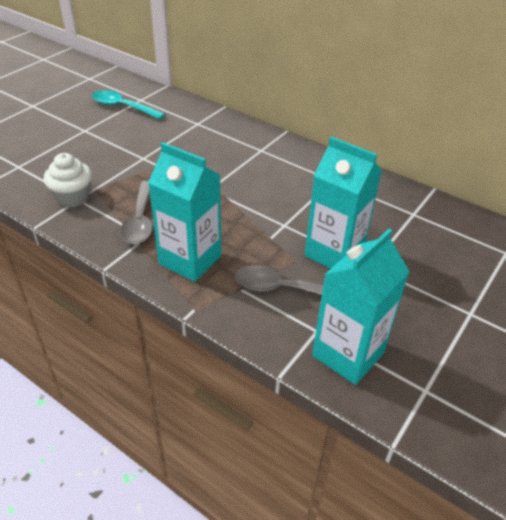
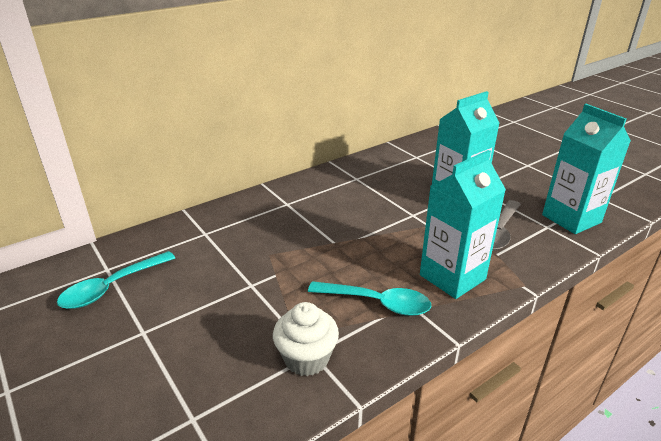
camera: 70 degrees left, 10 degrees down
(140, 220) = (377, 303): grey spoon -> turquoise spoon

